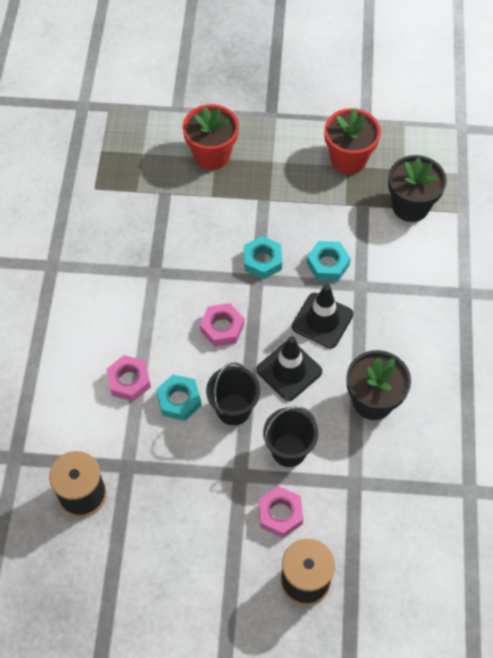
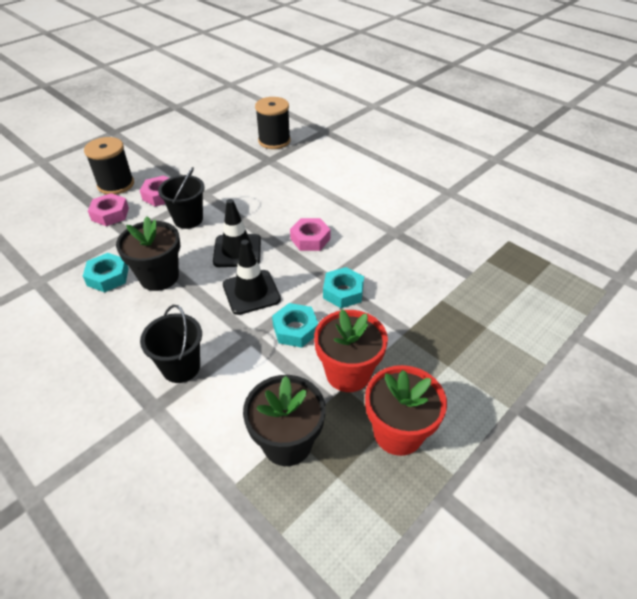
camera: 130 degrees right, 15 degrees down
(129, 381) = (321, 183): pink nut -> pink nut (110, 214)
(179, 400) = (282, 195): turquoise nut -> turquoise nut (108, 277)
(212, 155) = (492, 326): red flower pot -> red flower pot (348, 373)
(233, 409) = (246, 212): black bucket -> black bucket (181, 367)

